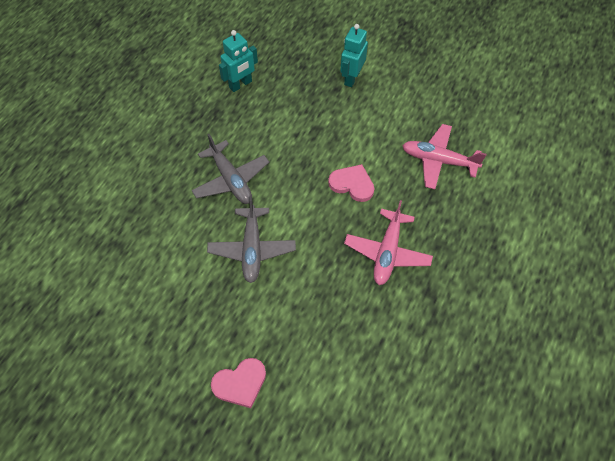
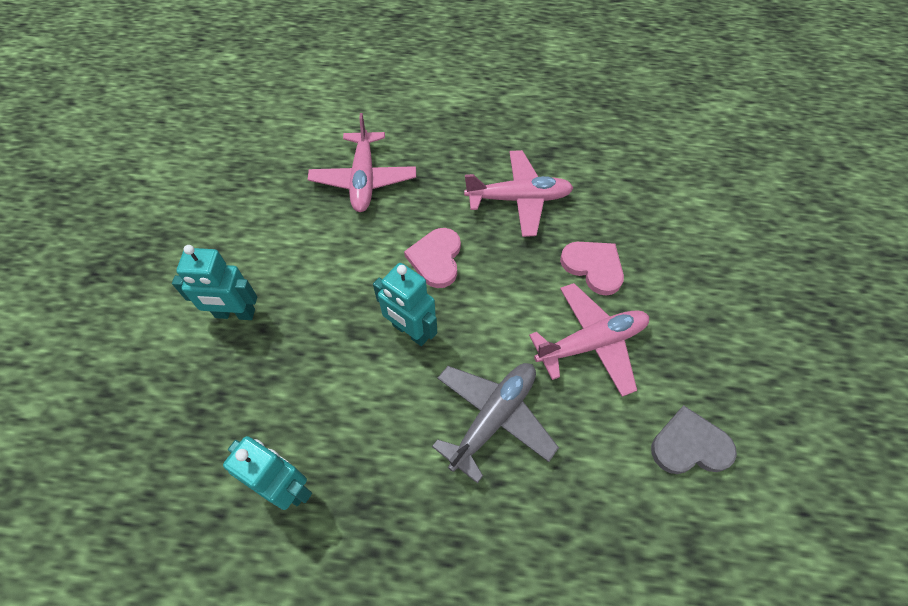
camera: 110 degrees left, 0 degrees up
(164, 272) = (689, 445): none -> grey heart
(240, 383) = (761, 291): pink heart -> pink heart (593, 267)
(252, 249) = (591, 343): grey plane -> pink plane
(304, 156) = (410, 331): none -> turquoise robot

